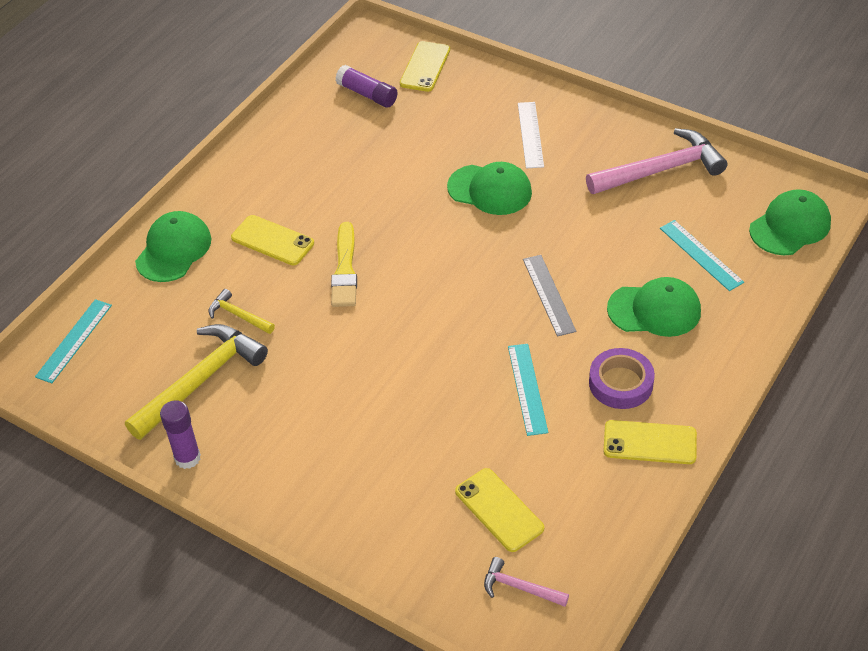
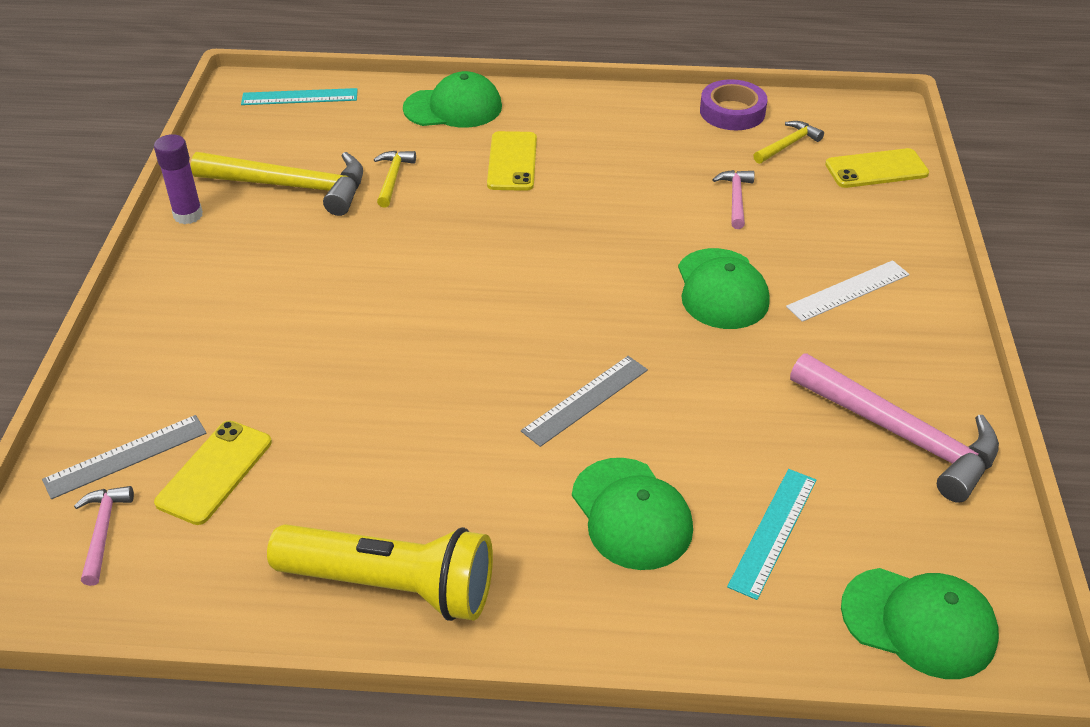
camera: 60 degrees right, 5 degrees down
(345, 269) = (507, 224): yellow brush -> none
(367, 94) = (788, 145): purple glue stick -> yellow hammer
(405, 144) = (736, 199): none -> pink hammer
(452, 559) = (126, 456): none -> grey ruler
(527, 389) = (417, 433): turquoise ruler -> none
(620, 383) = (478, 521): purple tape -> purple tape (732, 112)
(650, 442) = (391, 586): yellow phone -> yellow flashlight

